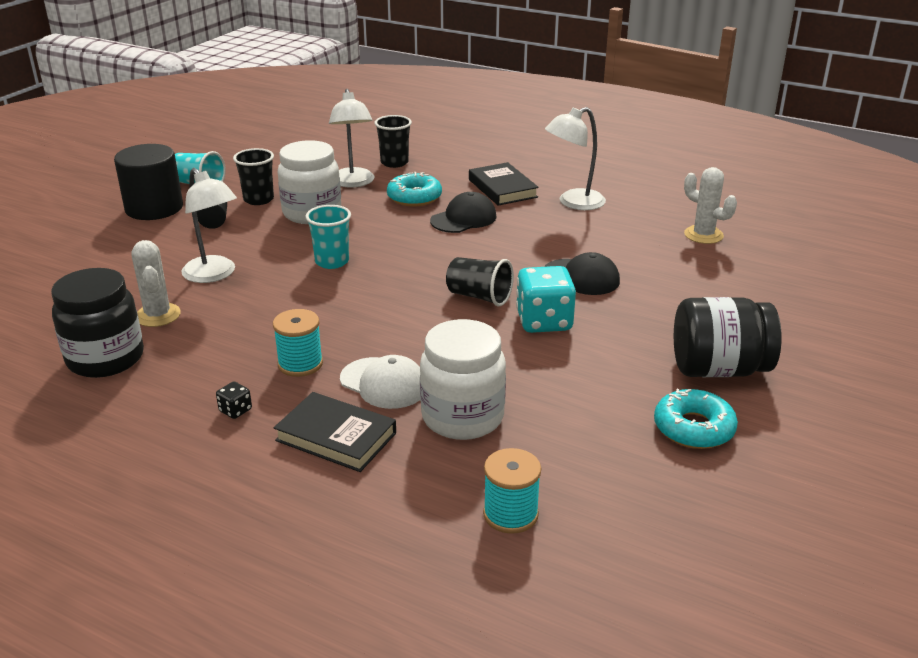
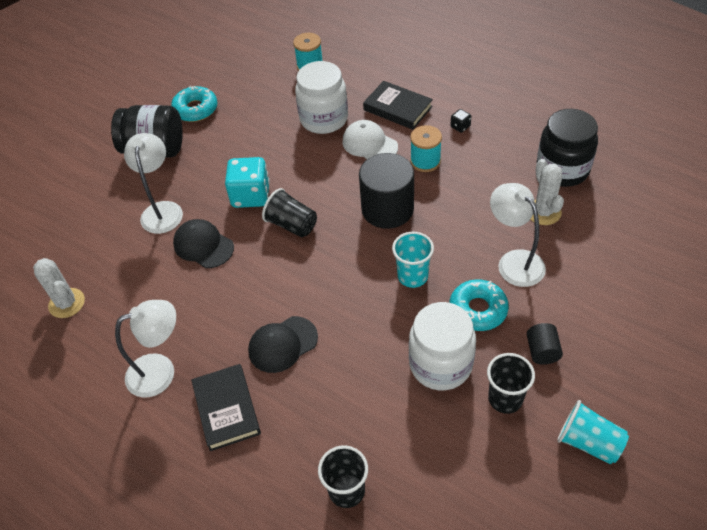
camera: 170 degrees left, 20 degrees up
(154, 208) = (619, 385): black cylinder -> black cylinder (387, 209)
(353, 183) = (398, 435): white lamp -> white lamp (162, 210)
(414, 197) = (329, 393): turquoise donut -> turquoise donut (478, 310)

